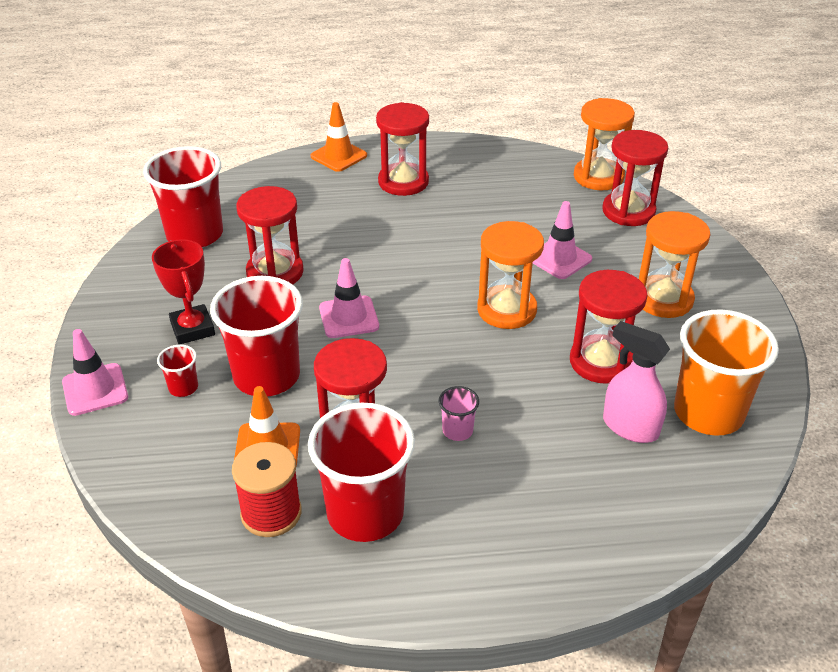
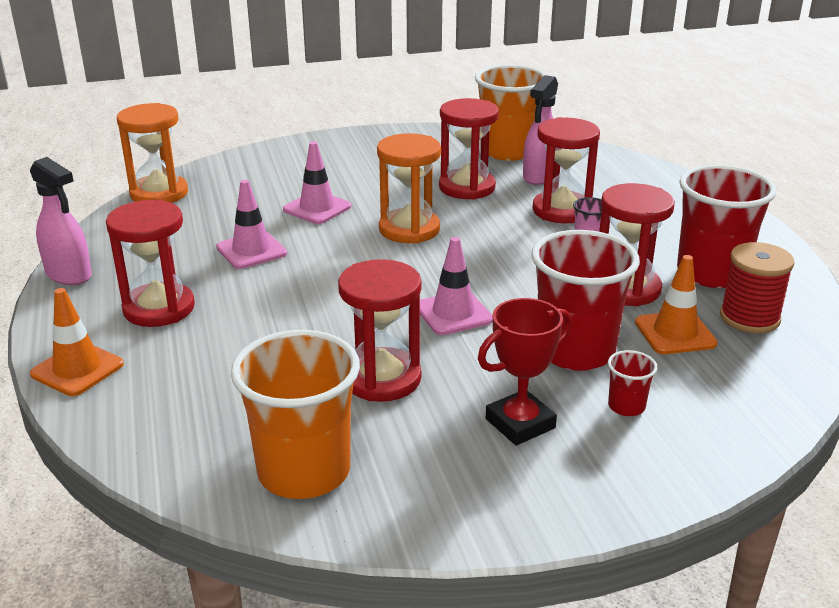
camera: 100 degrees left, 10 degrees down
(95, 389) = (672, 479): pink traffic cone -> pink traffic cone (251, 250)
(195, 235) = (304, 471): red cup -> orange cup
(462, 145) = (69, 274): none -> pink spray bottle
(628, 211) = (228, 179): red hourglass -> red hourglass (562, 210)
(663, 299) = (370, 165): orange hourglass -> none

